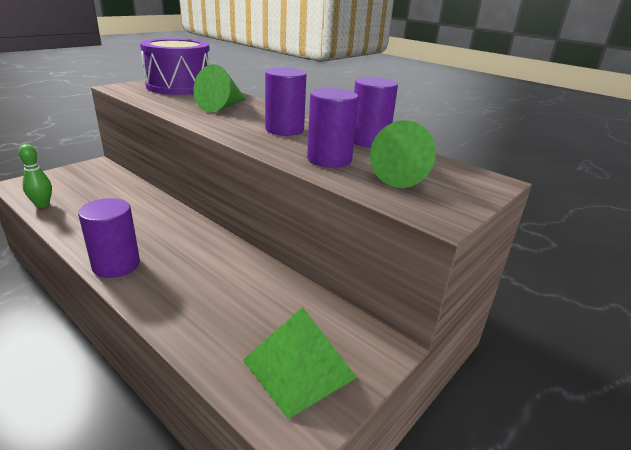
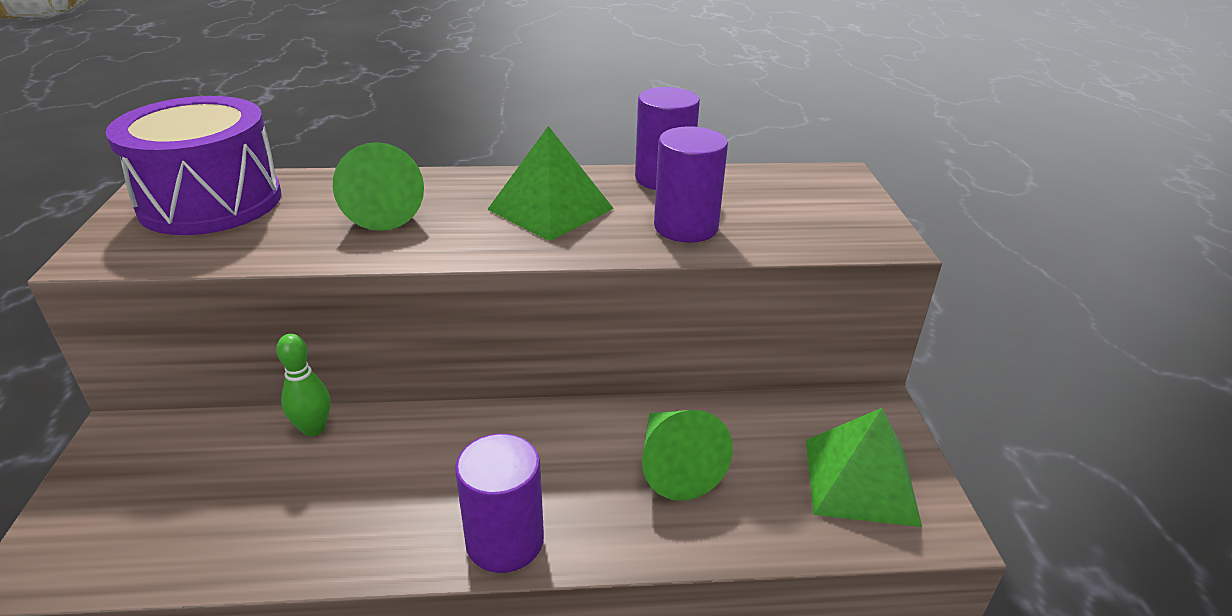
camera: 45 degrees left, 5 degrees up
(42, 204) = (183, 560): green bowling pin -> green bowling pin (313, 428)
(284, 130) = (550, 209): purple cylinder -> green pyramid
(403, 176) = (780, 210): green cone -> green cone (674, 465)

